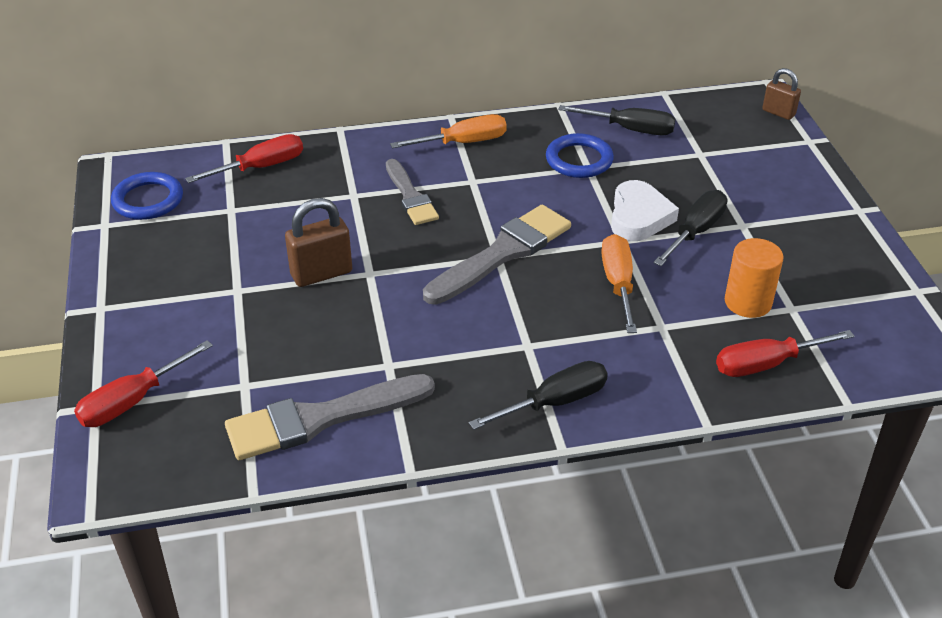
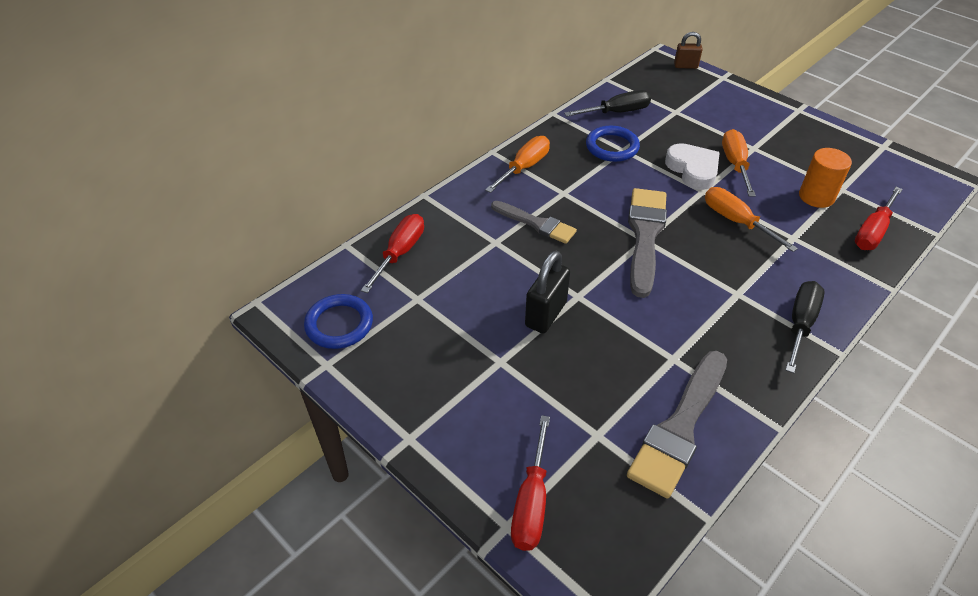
camera: 35 degrees left, 5 degrees up
(321, 273) = (546, 314): brown padlock -> black padlock
(695, 232) = (735, 164): black screwdriver -> orange screwdriver

